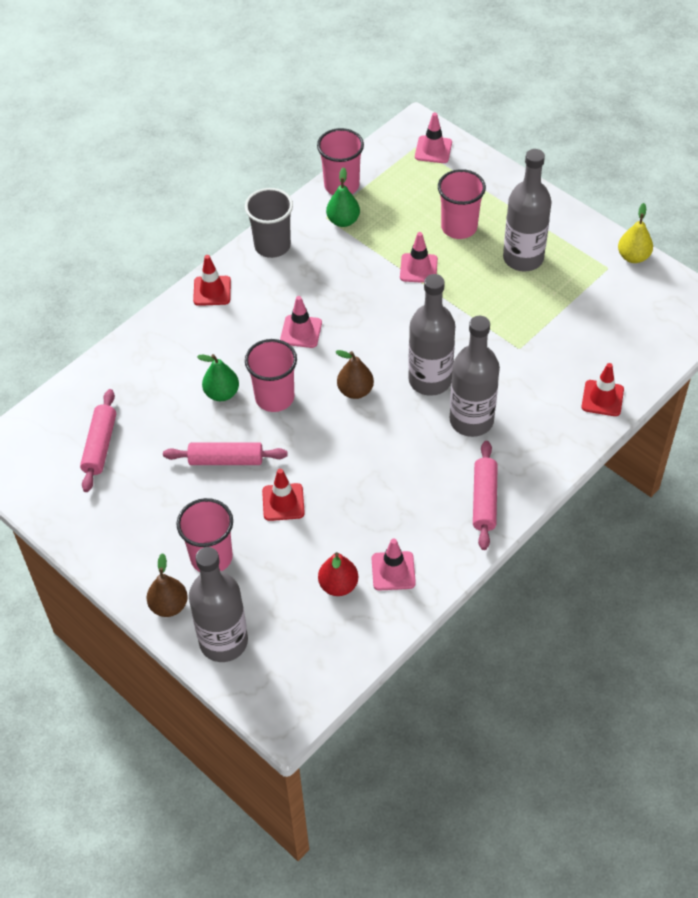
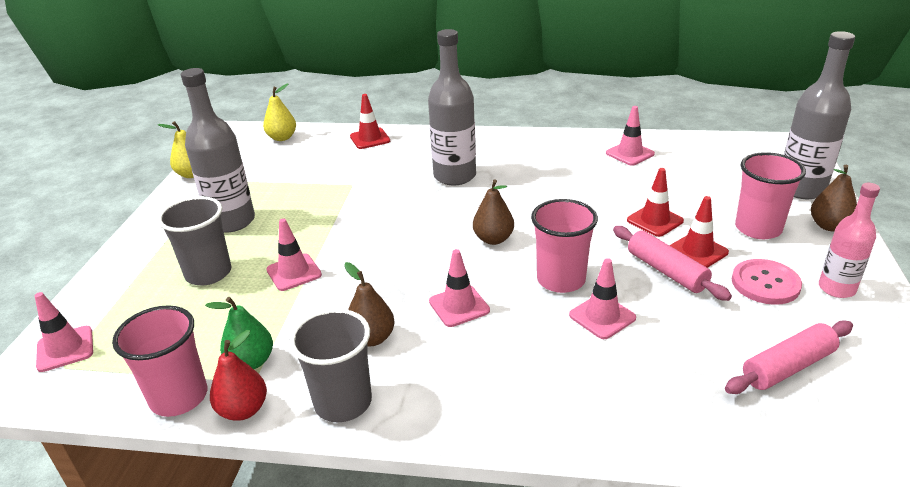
camera: 125 degrees left, 20 degrees down
(118, 536) = (836, 288): none -> pink bottle
(161, 502) = (765, 283): none -> pink button
(212, 291) = (472, 414): red traffic cone -> red traffic cone (697, 251)
(222, 393) = (602, 316): green pear -> pink traffic cone
(312, 278) = (372, 338): none -> brown pear
(338, 585) = (676, 167): red pear -> red pear (243, 410)
(430, 380) = (435, 209): grey bottle -> none
(459, 227) = (208, 273): pink cup -> grey cup
(484, 500) = (520, 146): pink rolling pin -> none
(662, 337) = (282, 138): none -> yellow pear

